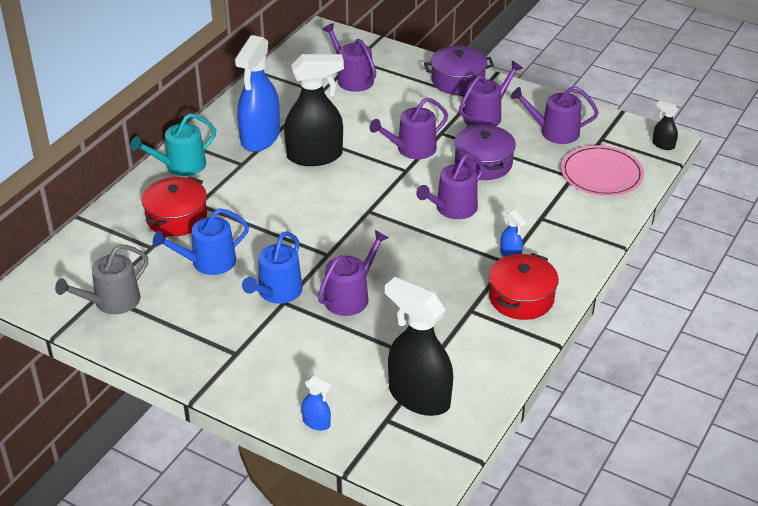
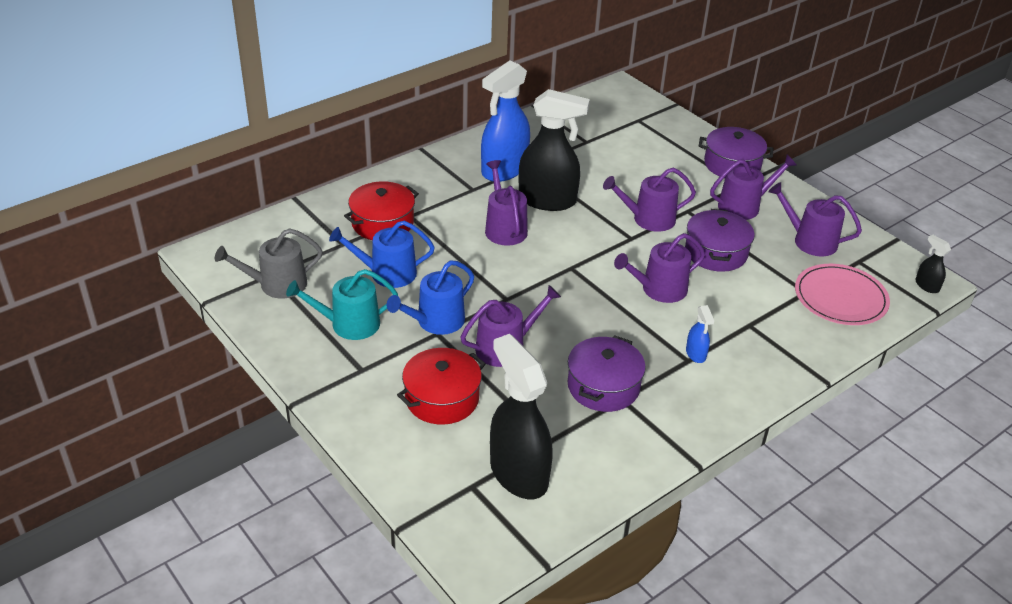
camera: 20 degrees right, 0 degrees up
(181, 165) = (414, 176): turquoise watering can -> turquoise watering can (349, 324)
(316, 423) = (399, 466): blue spray bottle -> none
(352, 78) = (625, 136): purple watering can -> purple watering can (504, 228)
(450, 304) = (603, 386): none -> purple pot
(521, 298) = (684, 403): red pot -> red pot (442, 398)

